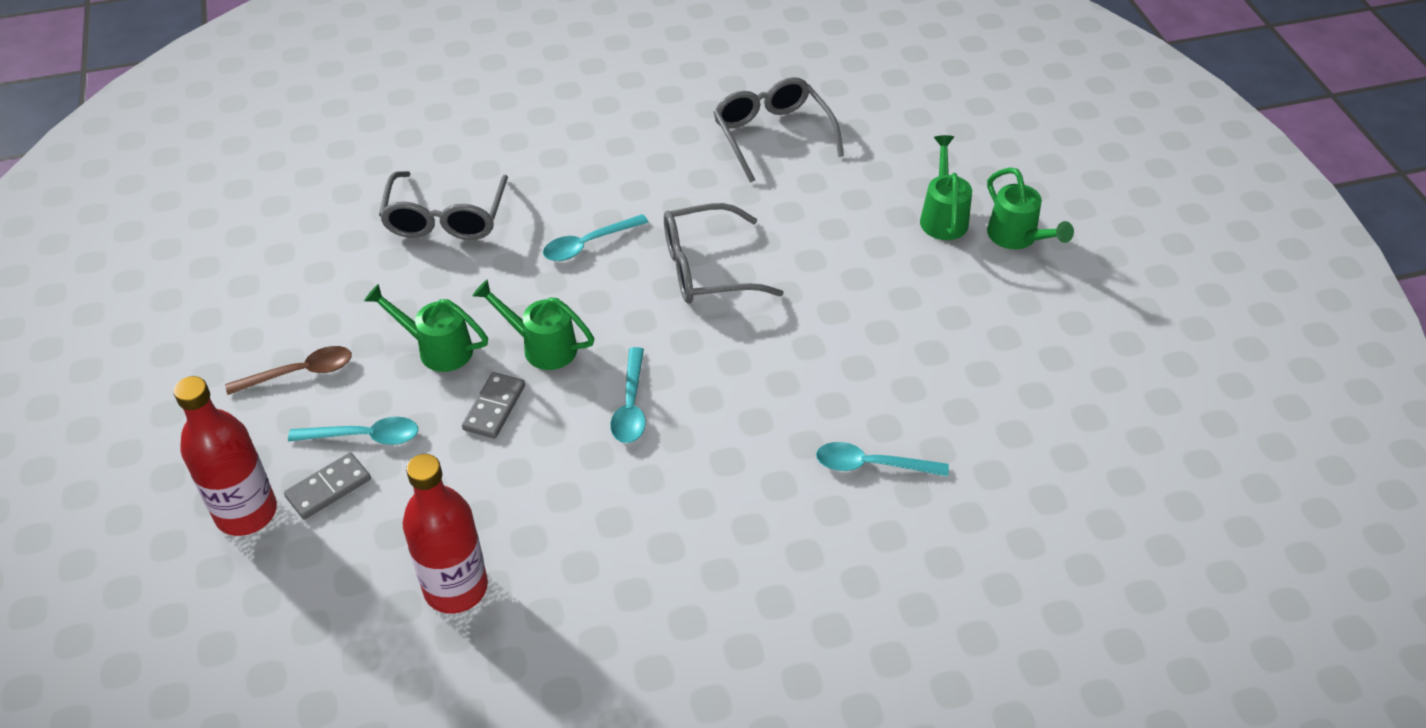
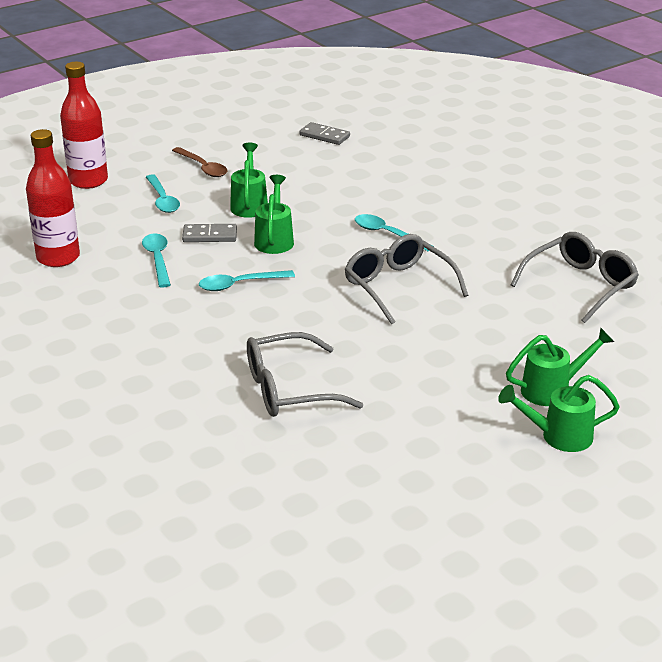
camera: 70 degrees right, 15 degrees down
(328, 488) = (117, 199): grey domino -> grey domino (324, 136)
(445, 219) = (371, 178): grey glasses -> grey glasses (288, 389)
(871, 465) = (237, 399): turquoise spoon -> turquoise spoon (157, 259)
(1017, 238) = (558, 436): green watering can -> green watering can turned 45 degrees clockwise

